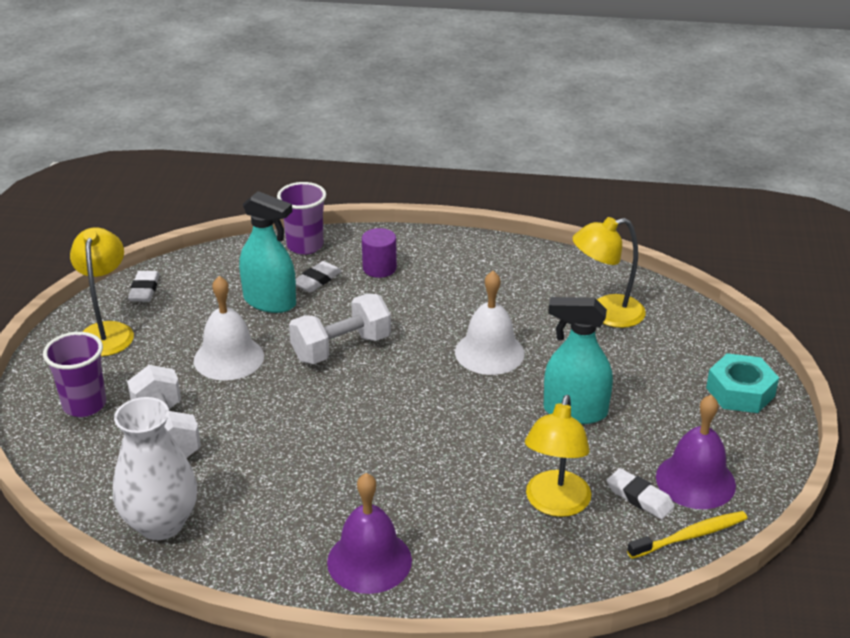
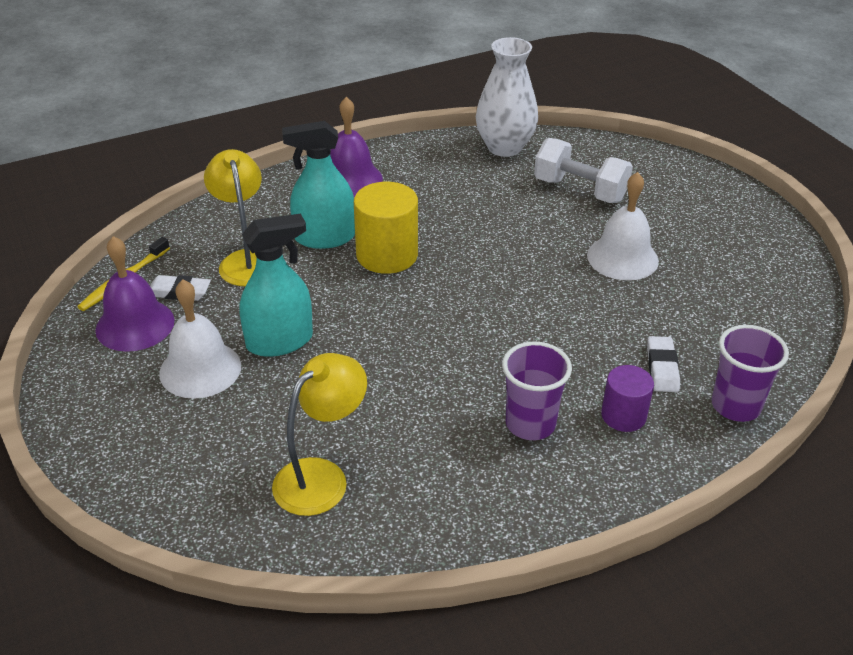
camera: 145 degrees right, 5 degrees up
(84, 405) = (664, 183): purple cup -> purple cup (530, 424)
(107, 331) = (746, 235): yellow lamp -> none
(144, 290) = (787, 282): white eraser -> none
(270, 302) = (668, 323): turquoise spray bottle -> turquoise spray bottle (324, 238)
(341, 348) = (545, 308): white dumbbell -> none
(418, 449) = (387, 255): none -> yellow cylinder
(489, 352) = (408, 366): white bell -> white bell (200, 369)
(740, 392) = (118, 438): turquoise nut -> none

